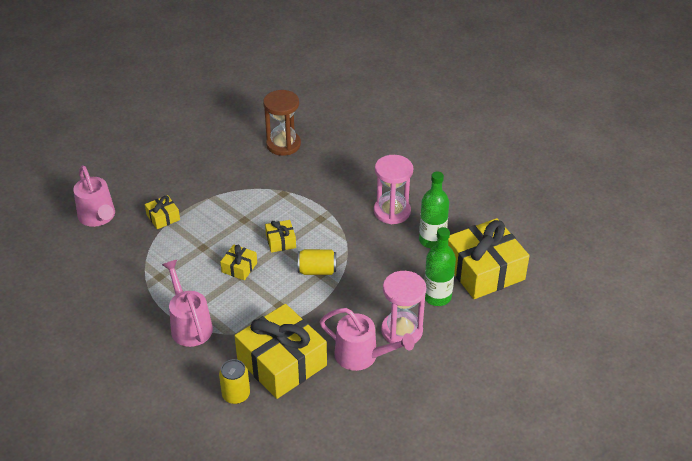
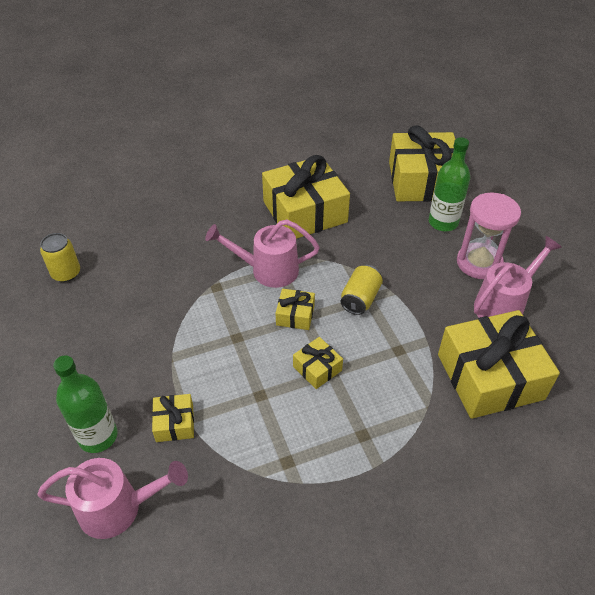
camera: 65 degrees left, 5 degrees up
(189, 325) = (392, 453): pink watering can -> pink watering can (267, 270)
(236, 395) = (527, 438): yellow can -> yellow can (66, 273)
(283, 144) = (132, 260): brown hourglass -> none
(392, 211) = (305, 212): pink hourglass -> yellow gift
(432, 240) = (363, 199): green bottle -> green bottle (98, 436)

